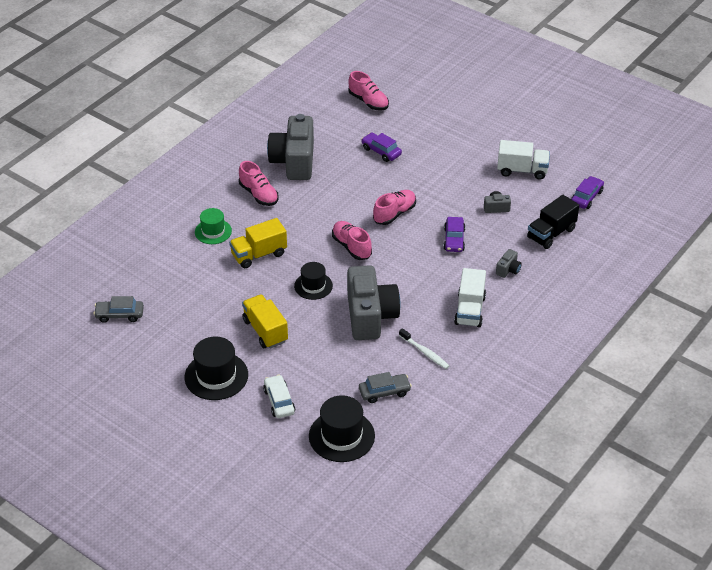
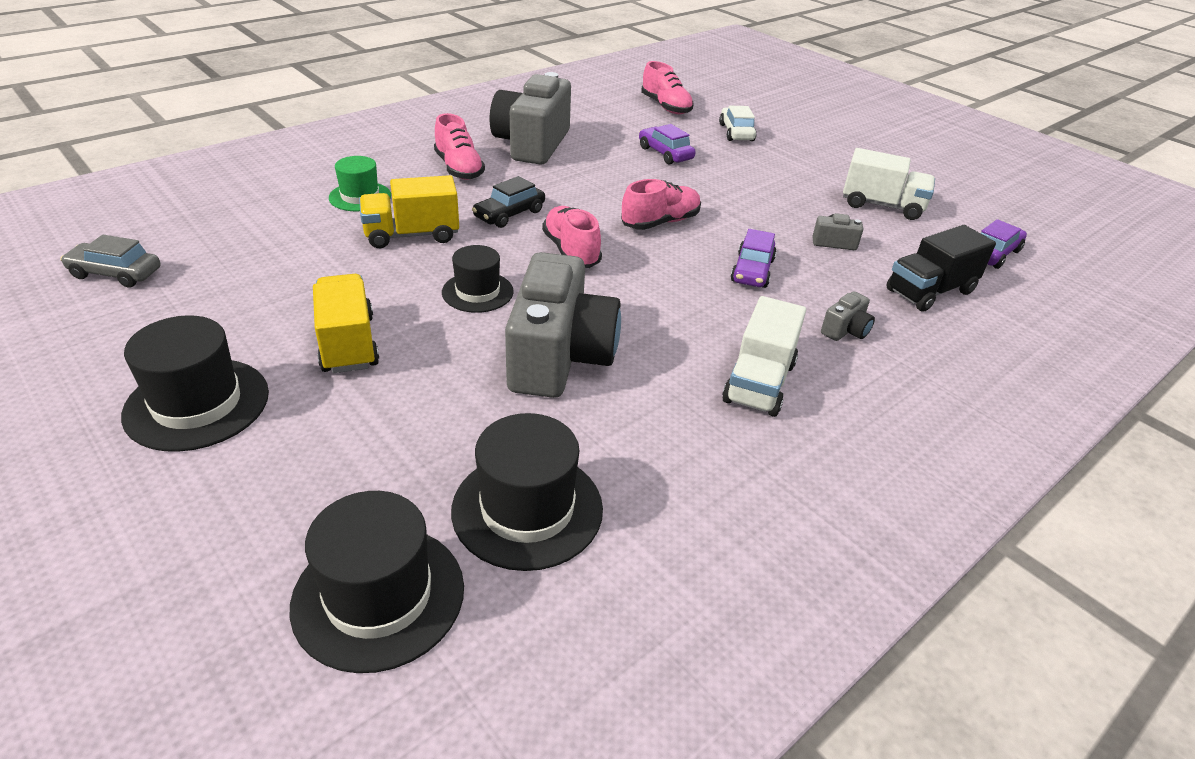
camera: 10 degrees right, 5 degrees down
(279, 401) = (286, 481): white car -> white car (736, 132)
(306, 226) = (509, 214): none -> black car
(384, 392) = (527, 509): grey car -> black hat
(424, 352) = (645, 443): white toothbrush -> none

